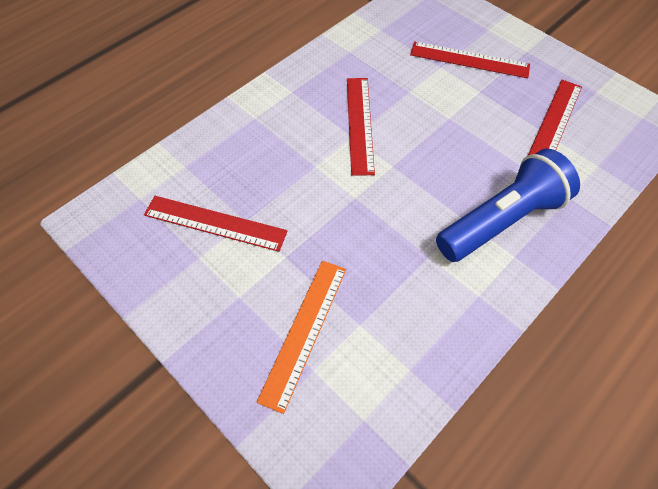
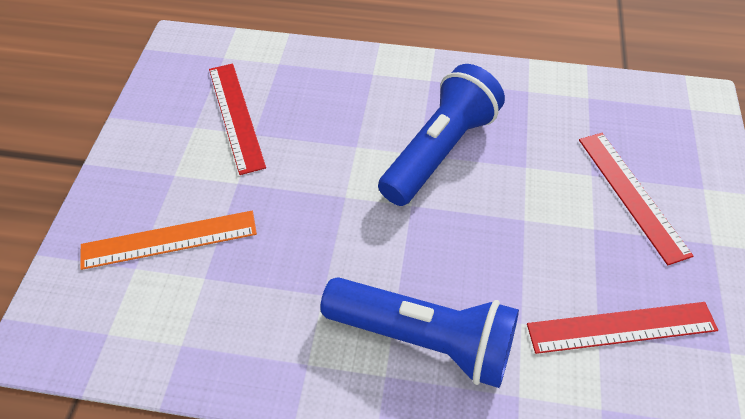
camera: 55 degrees right, 5 degrees down
(359, 124) = (439, 150): red ruler -> blue flashlight

